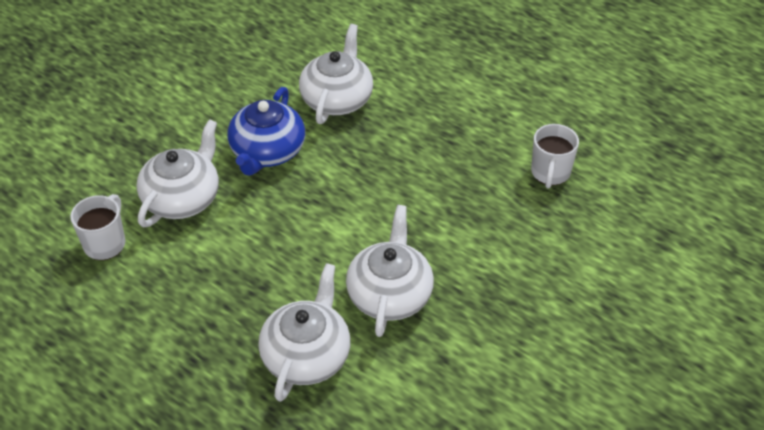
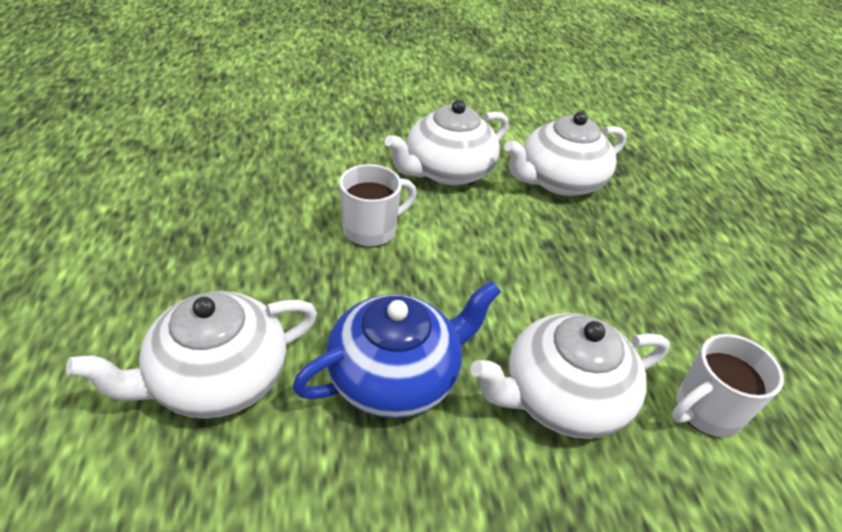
camera: 140 degrees left, 5 degrees down
(550, 173) = (189, 150): white mug -> white mug (371, 230)

